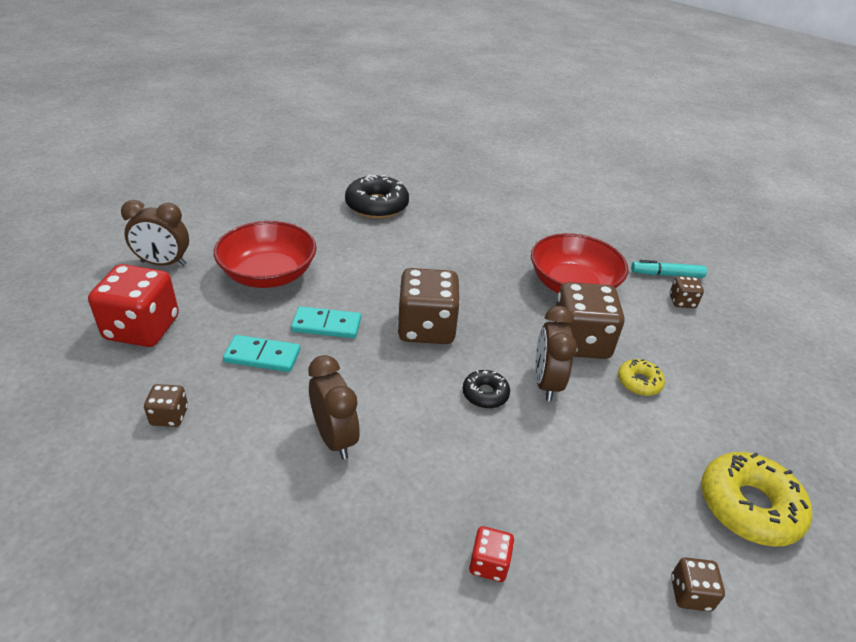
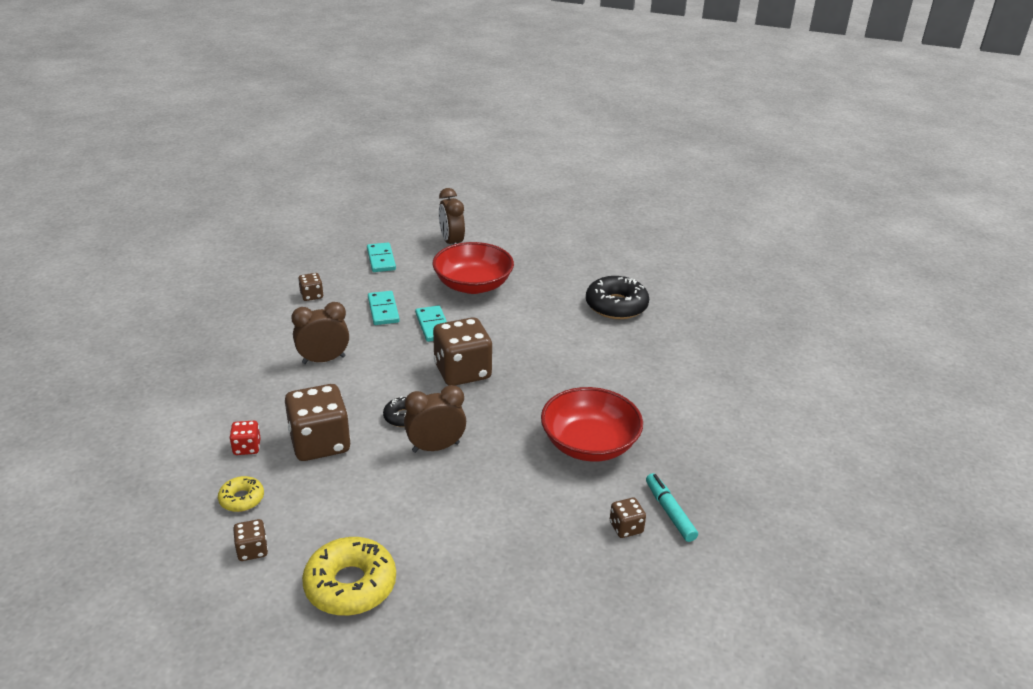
camera: 70 degrees right, 5 degrees down
(142, 328) = (381, 259): red dice -> turquoise domino
(335, 438) = (323, 360): brown clock -> brown clock turned 150 degrees counterclockwise
(580, 342) = (503, 460): brown dice -> brown dice (320, 443)
(639, 382) = (471, 504): yellow donut -> yellow donut (242, 499)

